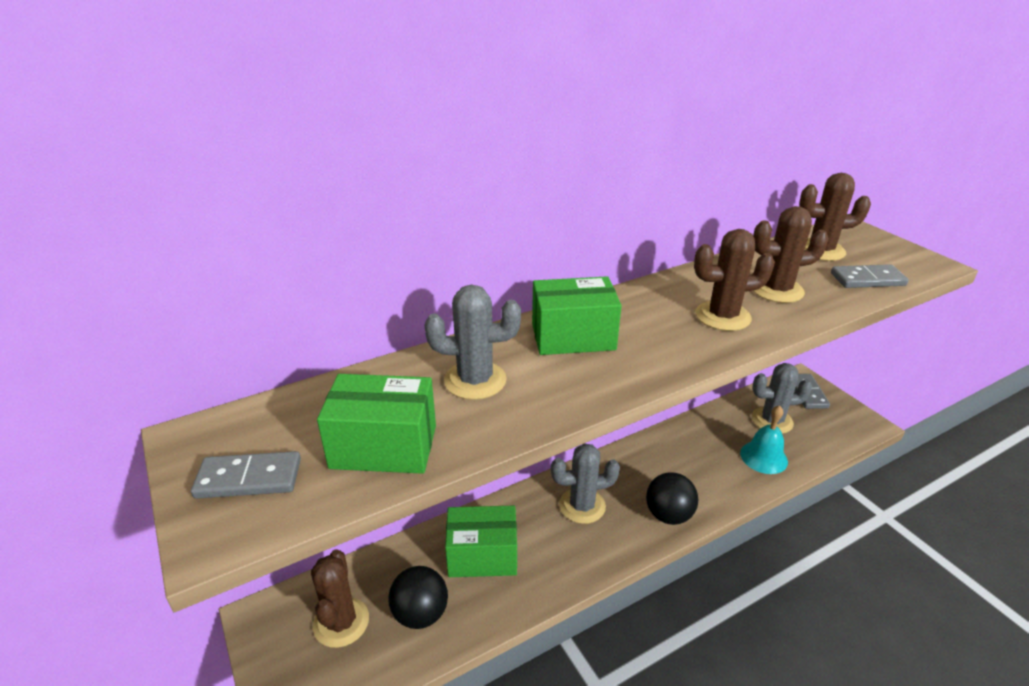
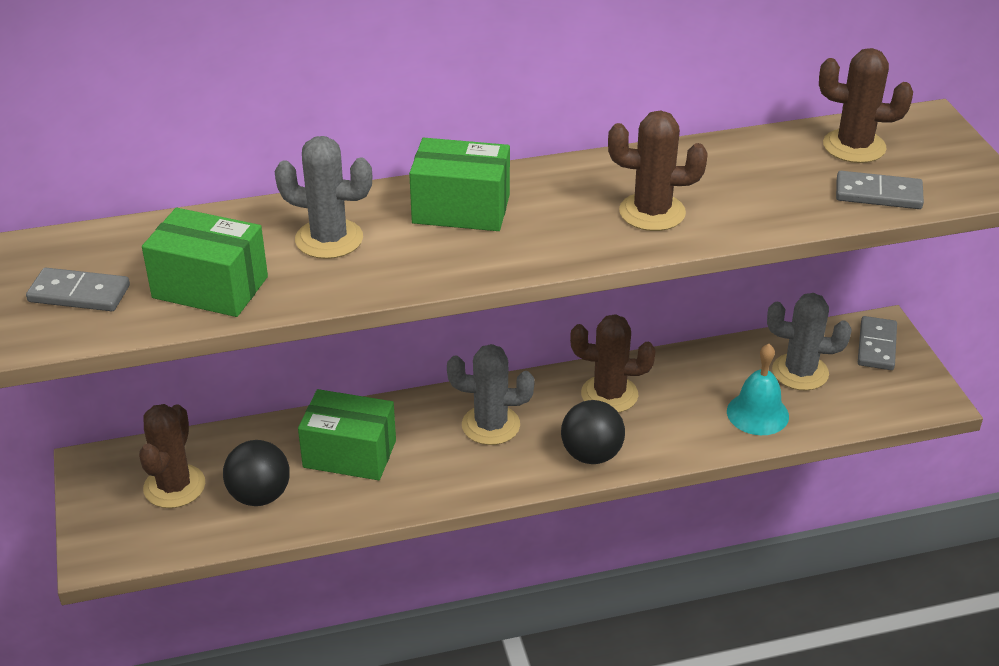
camera: 15 degrees right, 5 degrees up
(777, 290) = (747, 190): brown cactus -> brown cactus (609, 394)

